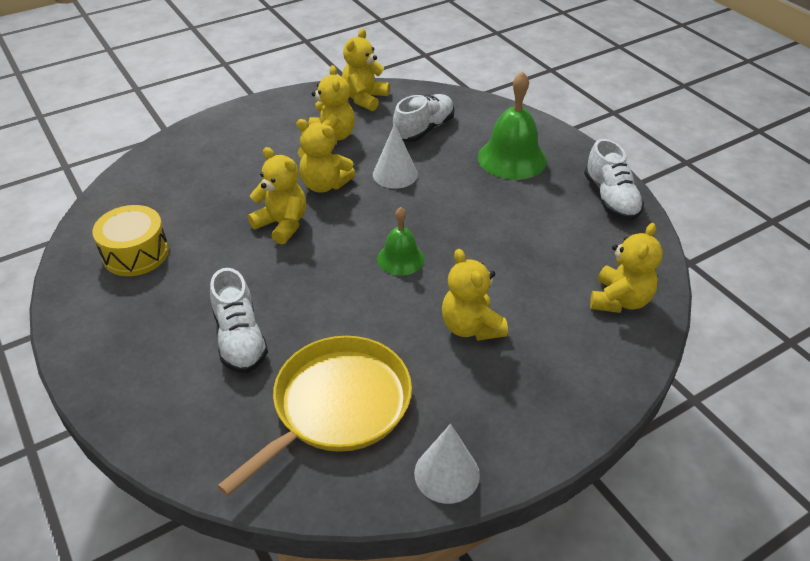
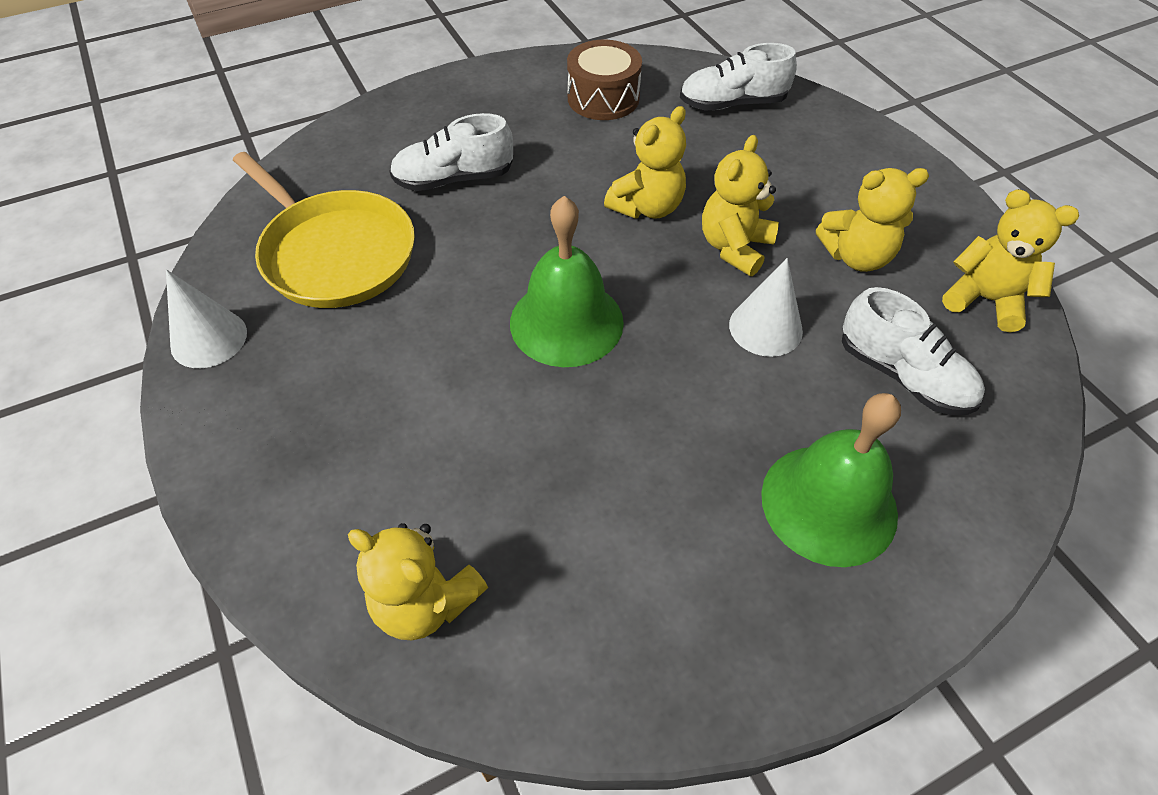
camera: 95 degrees right, 10 degrees up
(136, 253) = (603, 98): yellow drum -> brown drum
(400, 258) = (566, 322): green bell -> green bell, size x1.67
(471, 327) = (418, 387): yellow teddy bear -> none
(610, 199) = (705, 663): white shoe -> white shoe (732, 104)

